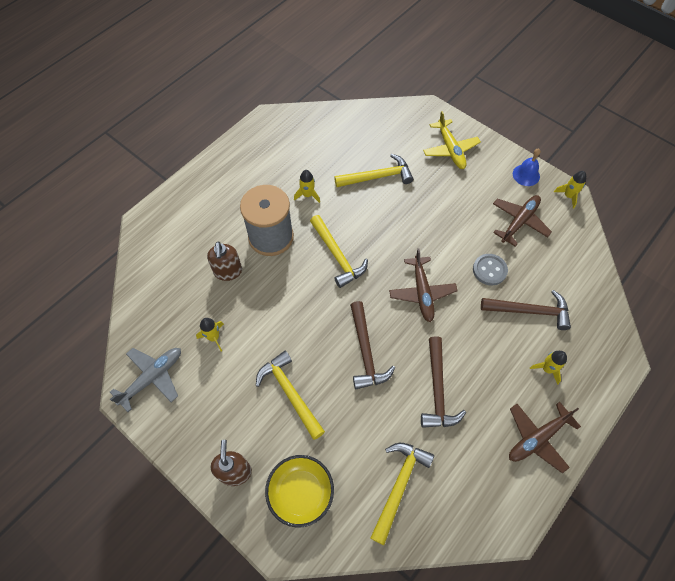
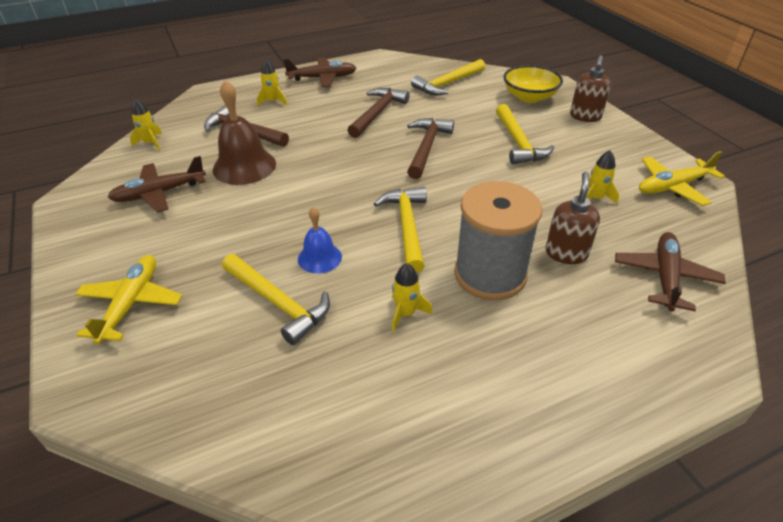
camera: 155 degrees left, 20 degrees down
(152, 378) = (673, 186): grey plane -> yellow plane
(377, 177) = (278, 302): yellow hammer -> yellow hammer turned 150 degrees counterclockwise
(422, 292) = (333, 170): brown plane -> brown plane (665, 277)
(489, 270) = (244, 166): grey button -> brown bell
(526, 175) = (81, 235): blue bell -> blue bell (319, 258)
(568, 196) = (70, 199): yellow rocket -> yellow rocket (151, 143)

